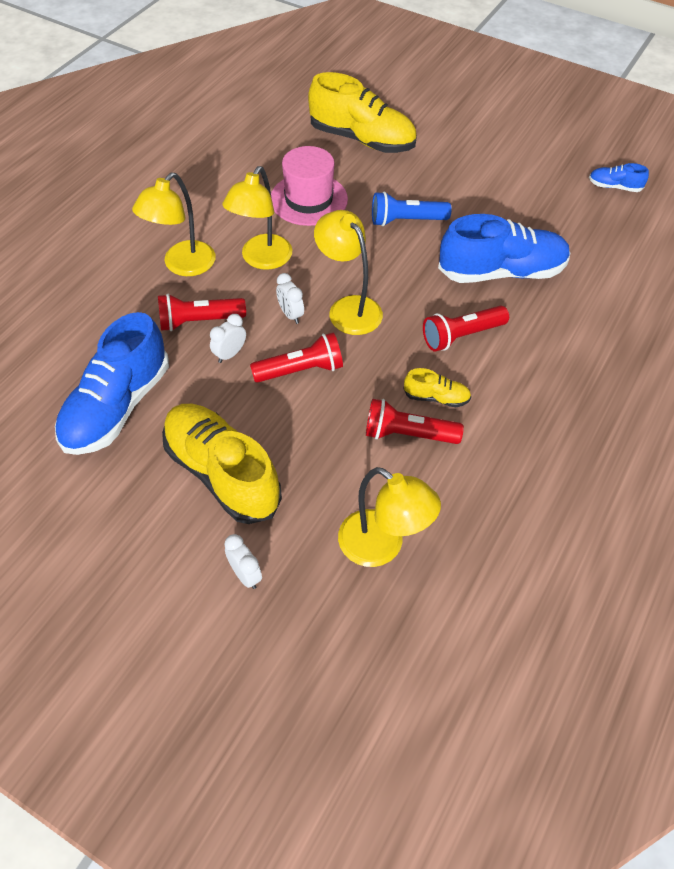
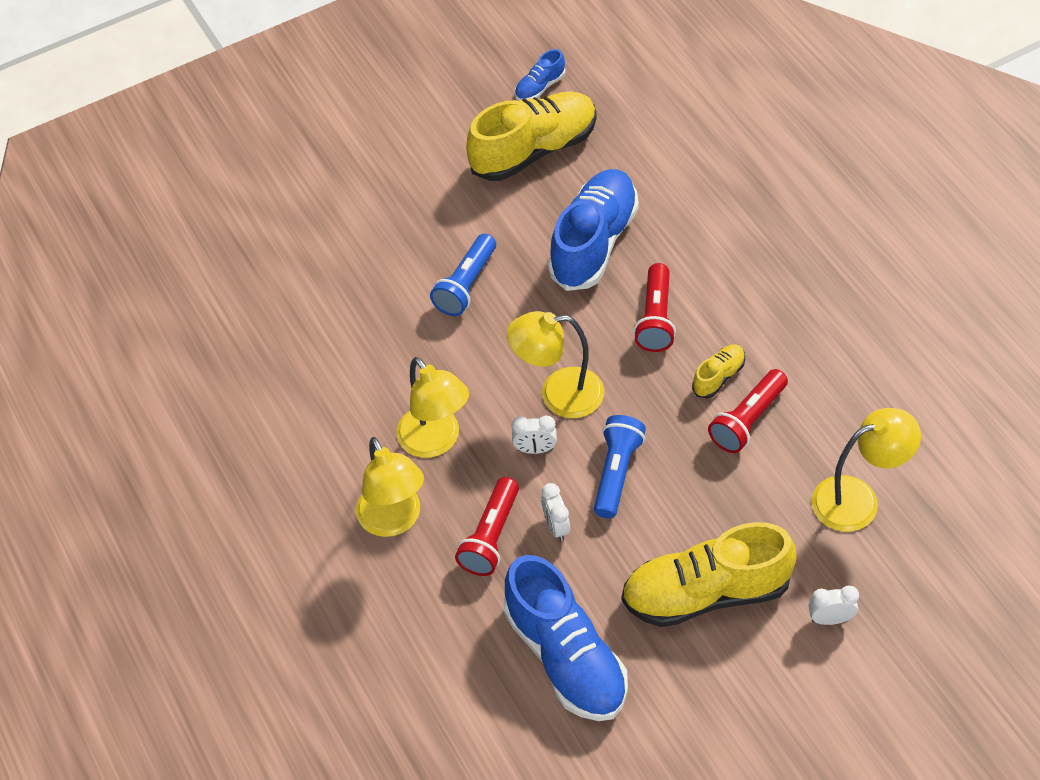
camera: 55 degrees left, 0 degrees up
(301, 370) = (616, 472): red flashlight -> blue flashlight
(308, 199) = (370, 357): pink hat -> none
(362, 139) = (305, 262): yellow shoe -> yellow shoe (534, 150)

